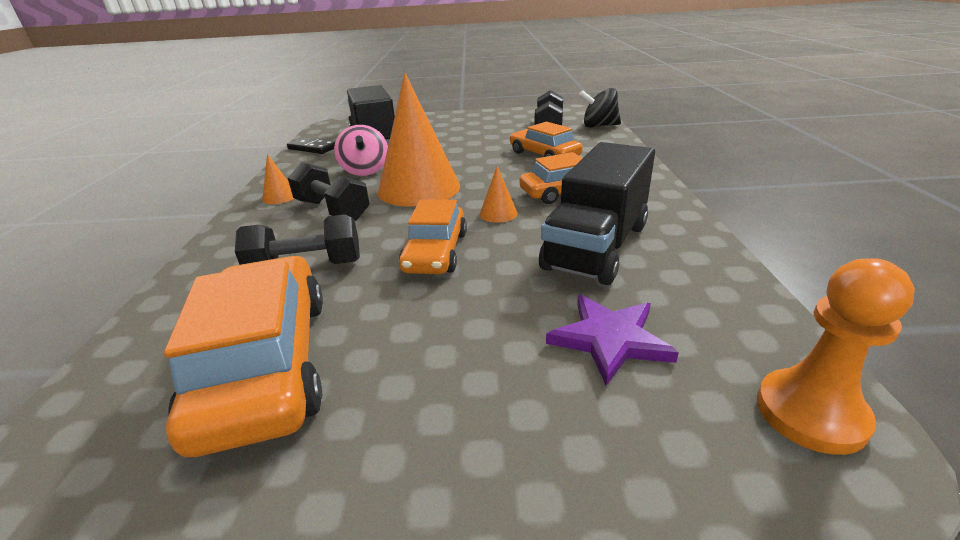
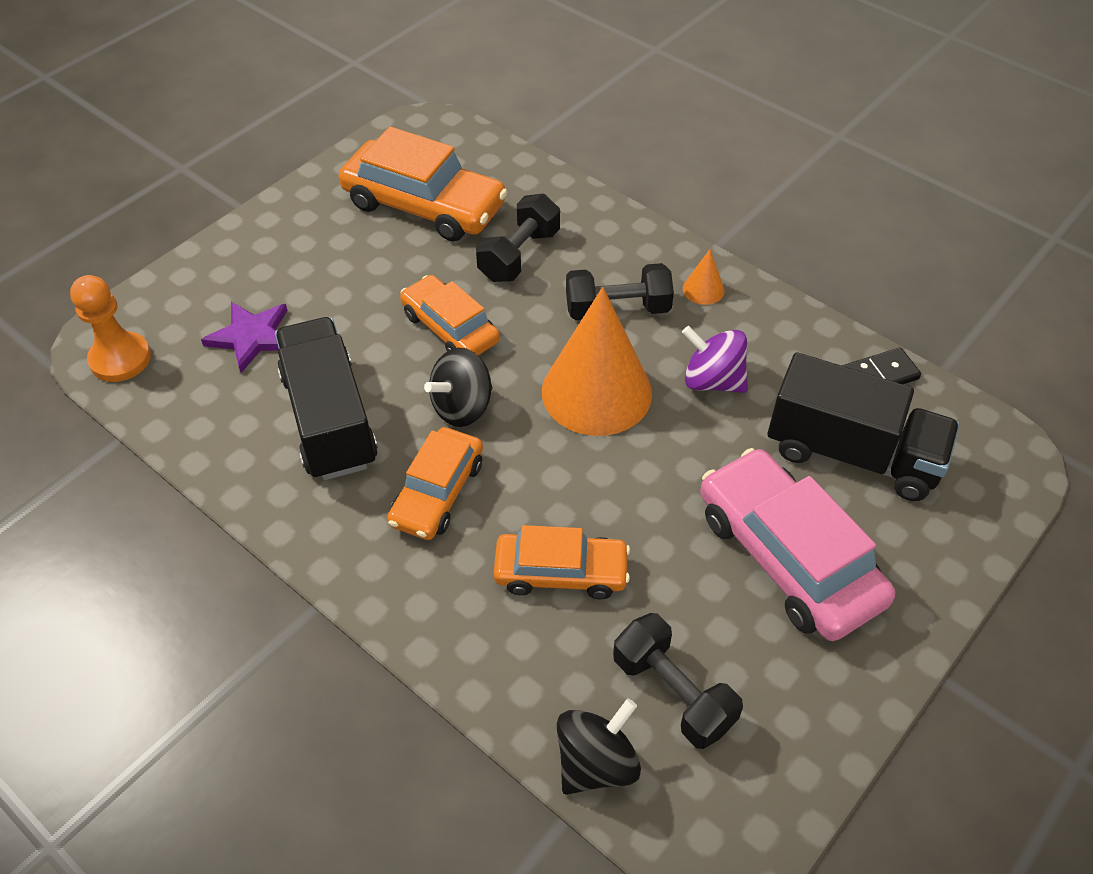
camera: 130 degrees right, 20 degrees up
(365, 170) = (712, 381): pink spinning top -> purple spinning top
(452, 132) = (788, 556): none -> pink car
(498, 213) = (462, 407): orange cone -> black spinning top

